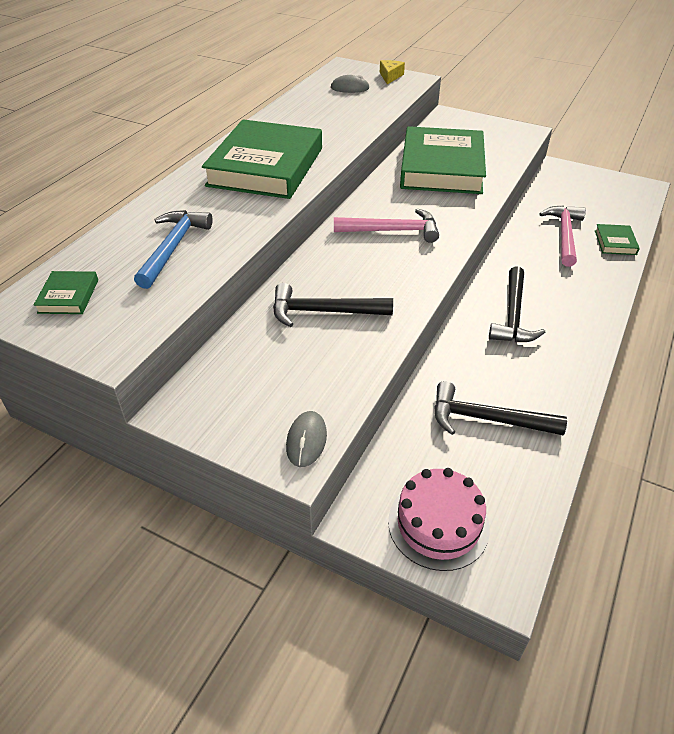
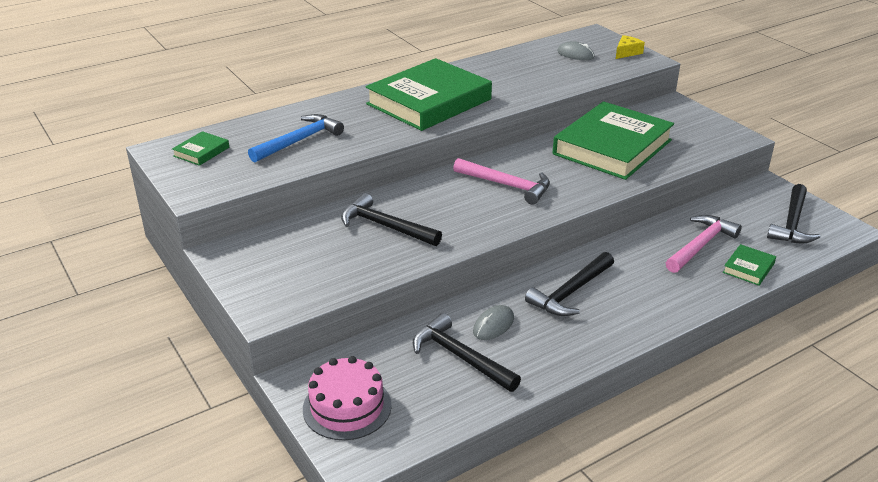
camera: 30 degrees right, 10 degrees down
(306, 441) = (285, 303): grey mouse -> grey mouse (493, 325)
(605, 194) = (792, 223): none -> black hammer

